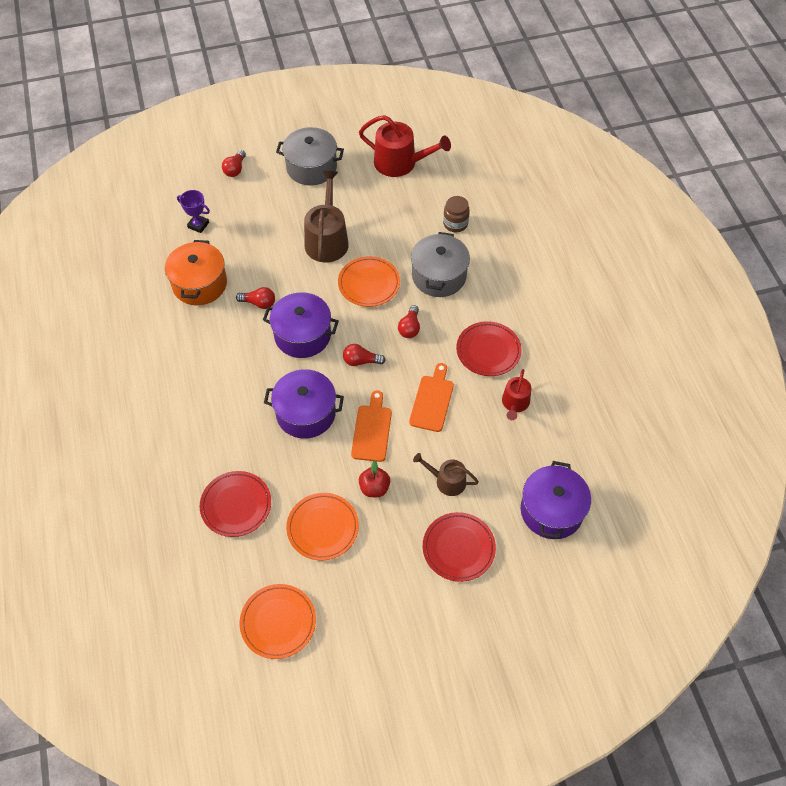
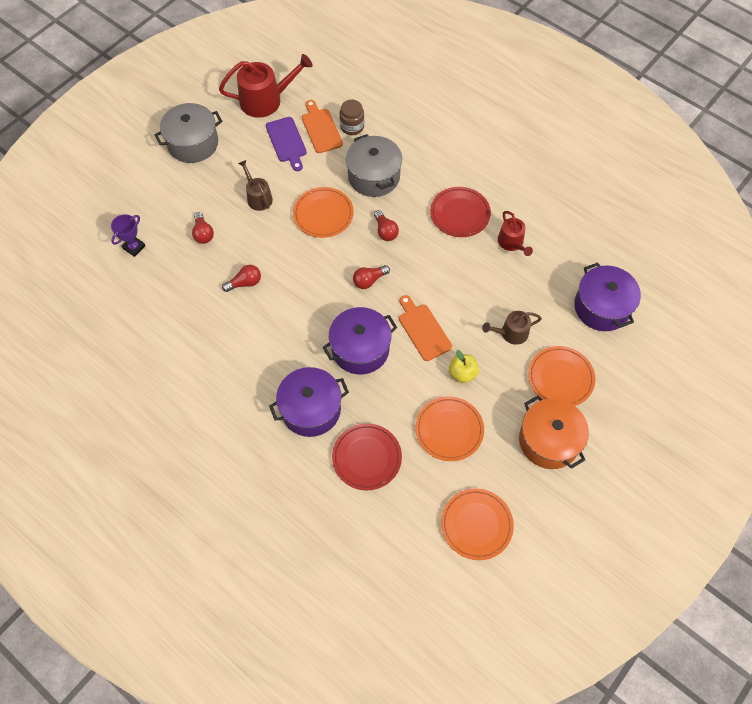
camera: 35 degrees left, 5 degrees up
(198, 225) = (134, 247): purple trophy -> purple trophy turned 45 degrees counterclockwise
(199, 284) = (179, 297): orange pot -> orange pot (549, 441)
(235, 169) = (126, 181): red light bulb -> red light bulb (203, 233)
(302, 335) = (304, 288): purple pot -> purple pot (311, 409)
(327, 239) = (258, 197): brown watering can -> brown watering can, size x0.58
(374, 488) = (462, 373): red apple -> yellow apple
(389, 207) = (287, 142): none -> purple cutting board
(432, 400) = (449, 278): orange cutting board -> orange cutting board (321, 129)
(458, 548) = (560, 378): red plate -> orange plate

